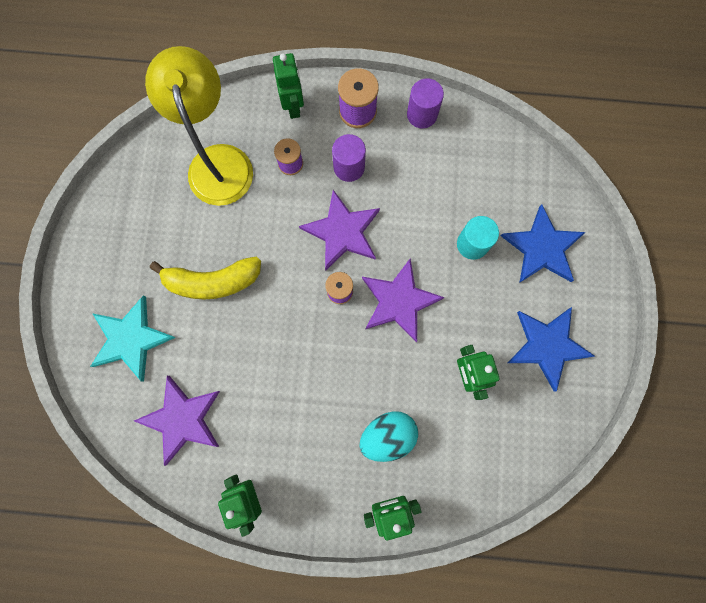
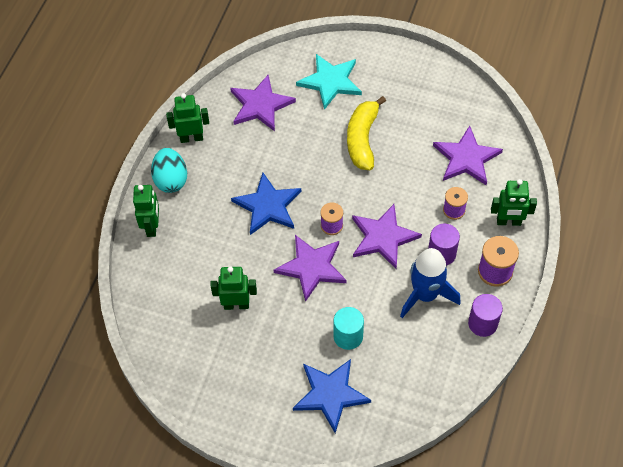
camera: 105 degrees right, 20 degrees down
(218, 161) = (466, 158): yellow lamp -> purple star
(387, 435) = (205, 236): turquoise egg -> turquoise egg (171, 180)
(403, 175) = (425, 295): none -> blue rocket
(547, 346) = (241, 374): blue star -> blue star (268, 206)

